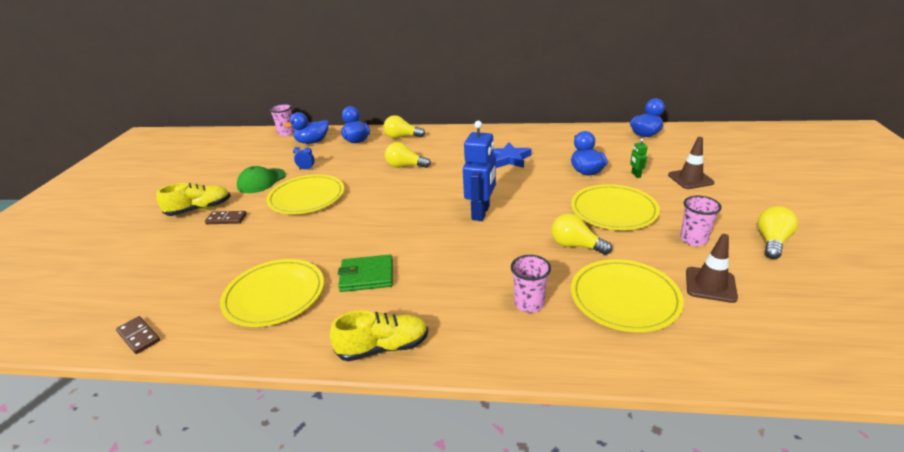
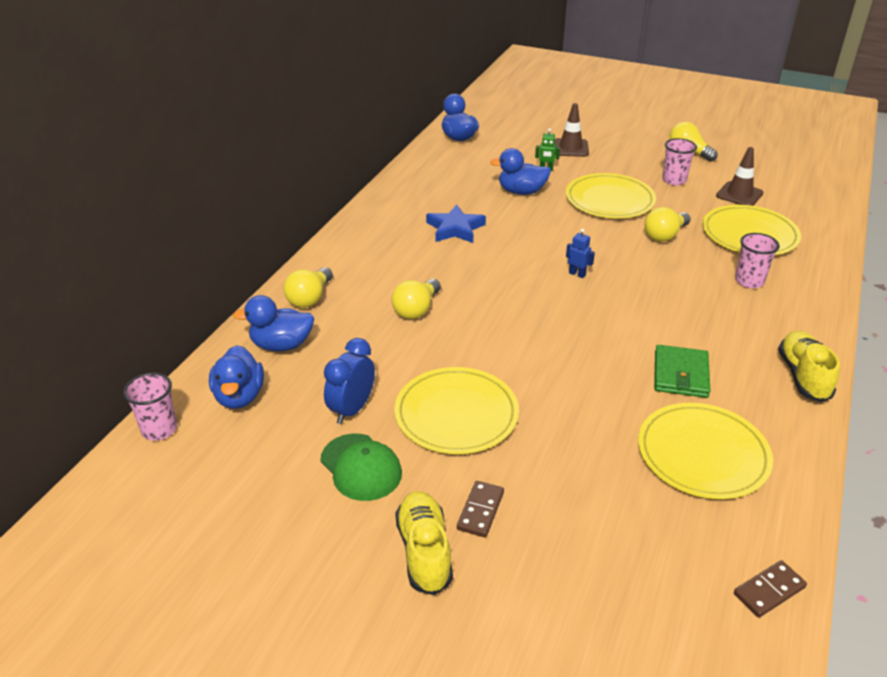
camera: 75 degrees left, 5 degrees up
(306, 169) = (352, 409): blue clock -> blue clock, size x1.80
(481, 213) = (577, 274): blue robot -> blue robot, size x0.45

